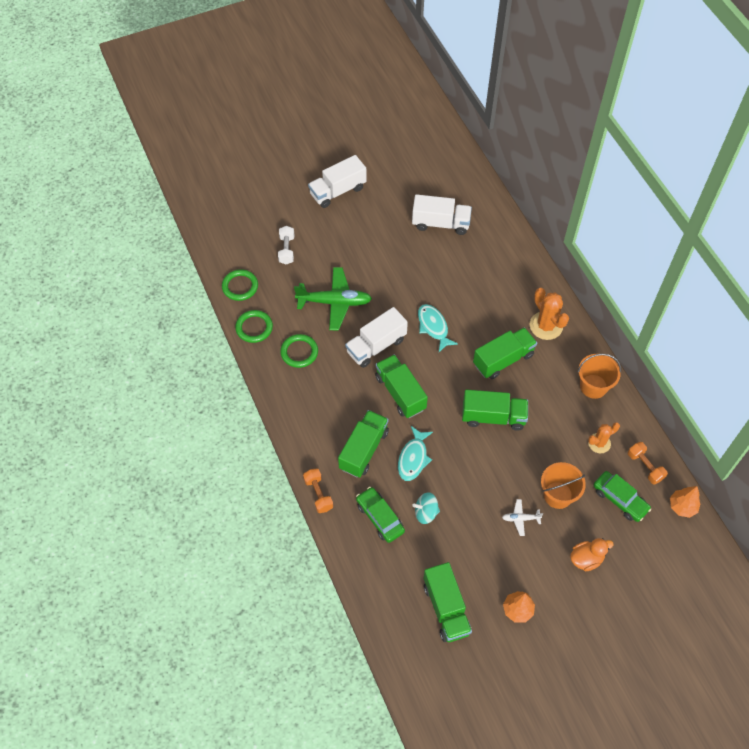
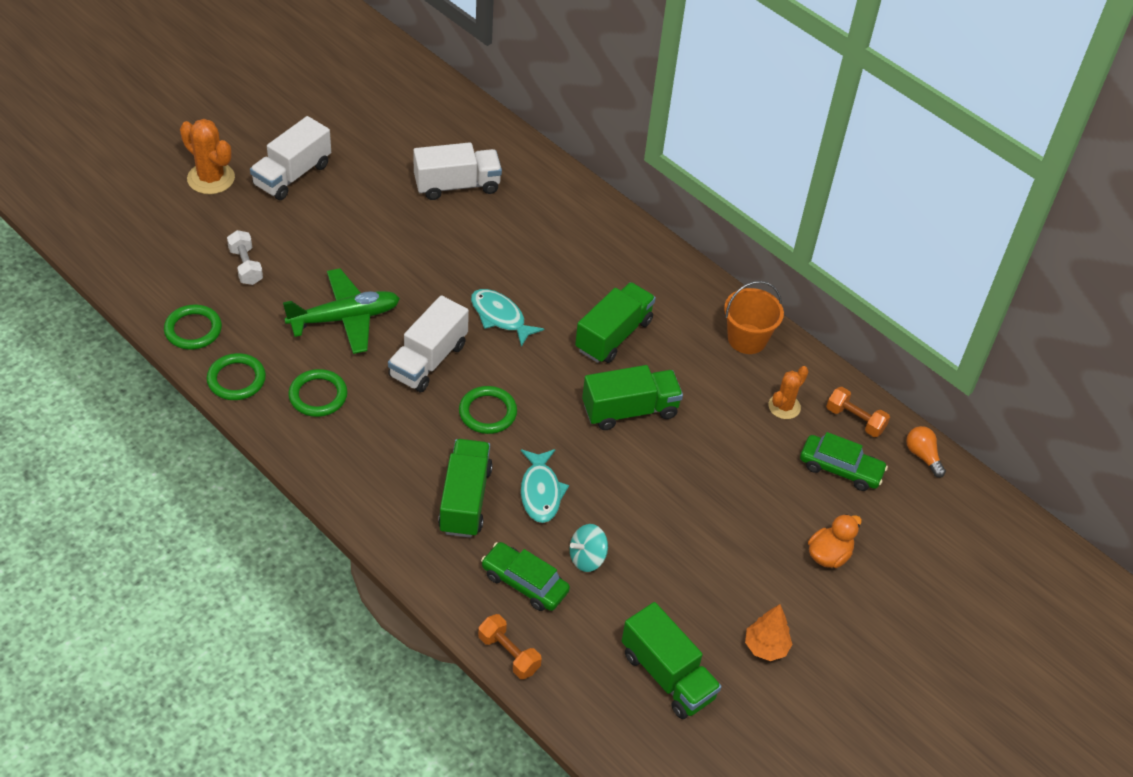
camera: 25 degrees left, 10 degrees down
(318, 494) = (422, 577): orange dumbbell -> orange dumbbell (509, 654)
(400, 393) = (487, 412): green truck -> green ring
(520, 519) = (721, 529): white plane -> none
(546, 326) = (653, 280): orange cactus -> orange cactus (211, 178)
(558, 495) = (757, 485): orange bucket -> none
(682, 506) = (922, 456): orange tree -> orange light bulb

